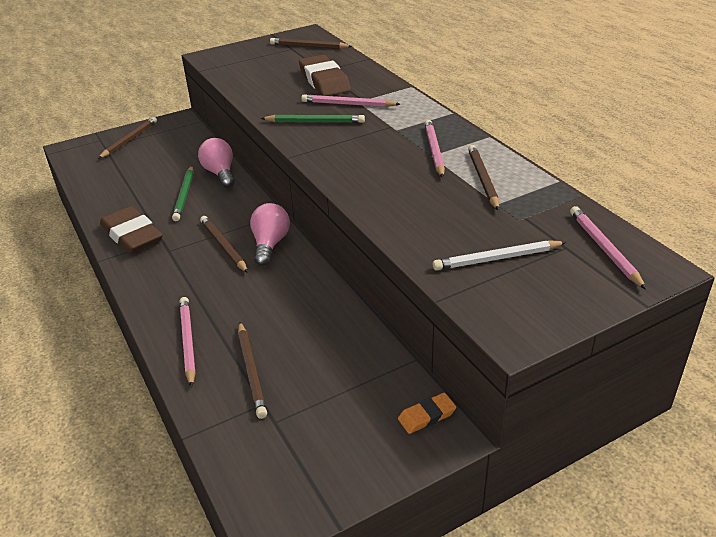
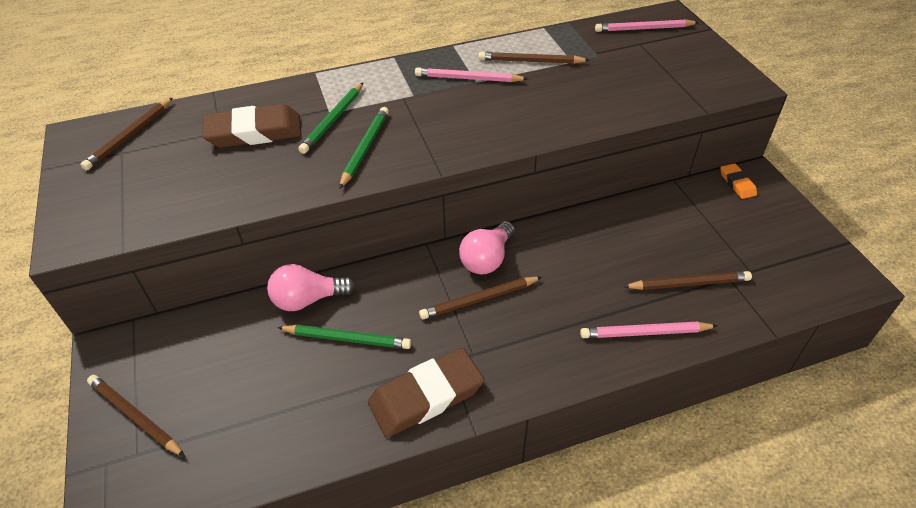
camera: 80 degrees left, 10 degrees up
(270, 244) = (487, 259): pink light bulb -> pink light bulb turned 75 degrees counterclockwise
(348, 104) = (333, 120): pink pencil -> green pencil
(497, 258) = (652, 75): white pencil -> none

